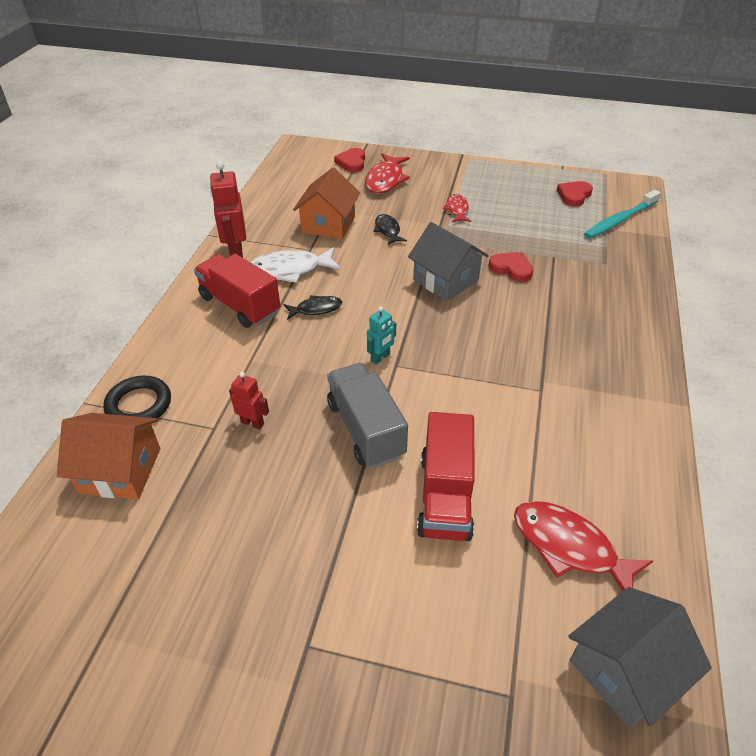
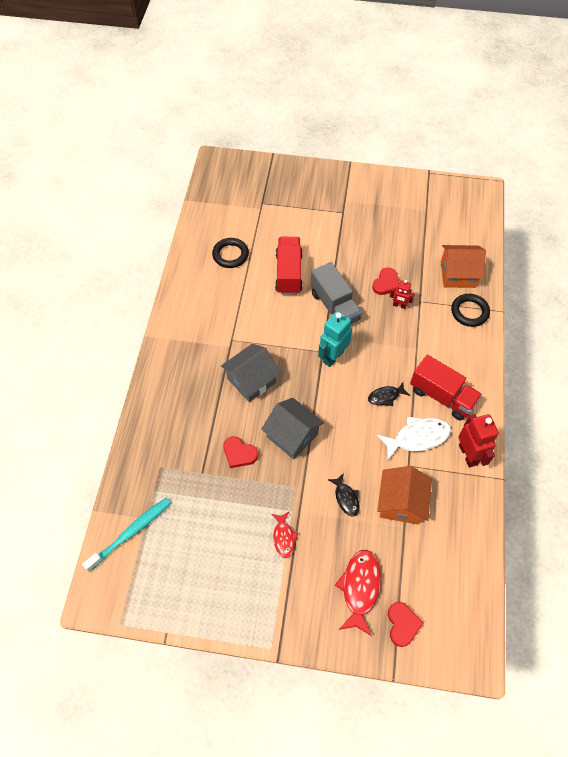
camera: 175 degrees right, 15 degrees up
(380, 358) = (333, 356): turquoise robot -> turquoise robot, size x1.78
(569, 547) = (230, 255): red fish -> black ring
(574, 195) = (165, 574): red heart -> red heart (386, 283)
(624, 670) = (217, 213): grey house -> grey house (251, 380)

